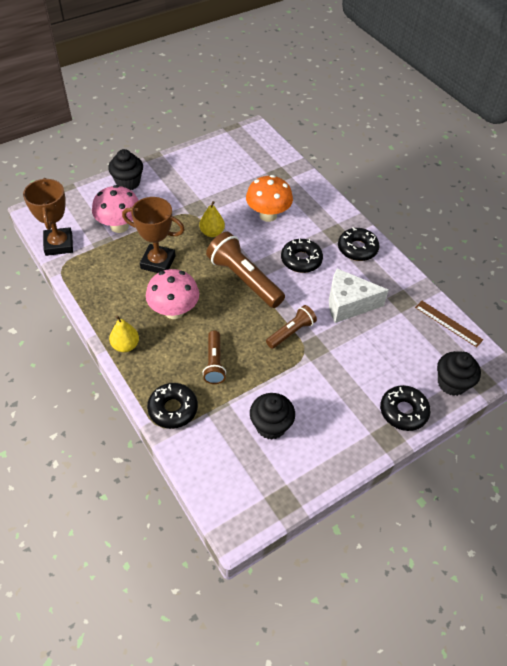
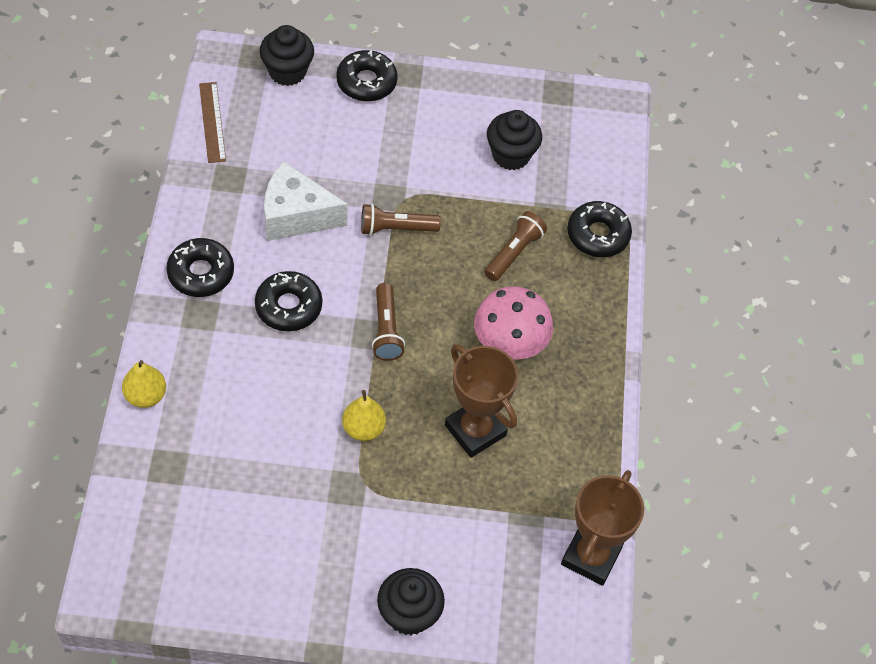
camera: 145 degrees left, 5 degrees up
(119, 226) = (483, 531): pink mushroom -> none
(125, 345) = (599, 339): yellow pear -> yellow pear (146, 396)
(244, 279) = (386, 330): brown flashlight -> brown flashlight, size x0.58
(268, 215) = (260, 404): orange mushroom -> none
(348, 304) = (296, 215): white cheese -> white cheese turned 150 degrees clockwise

